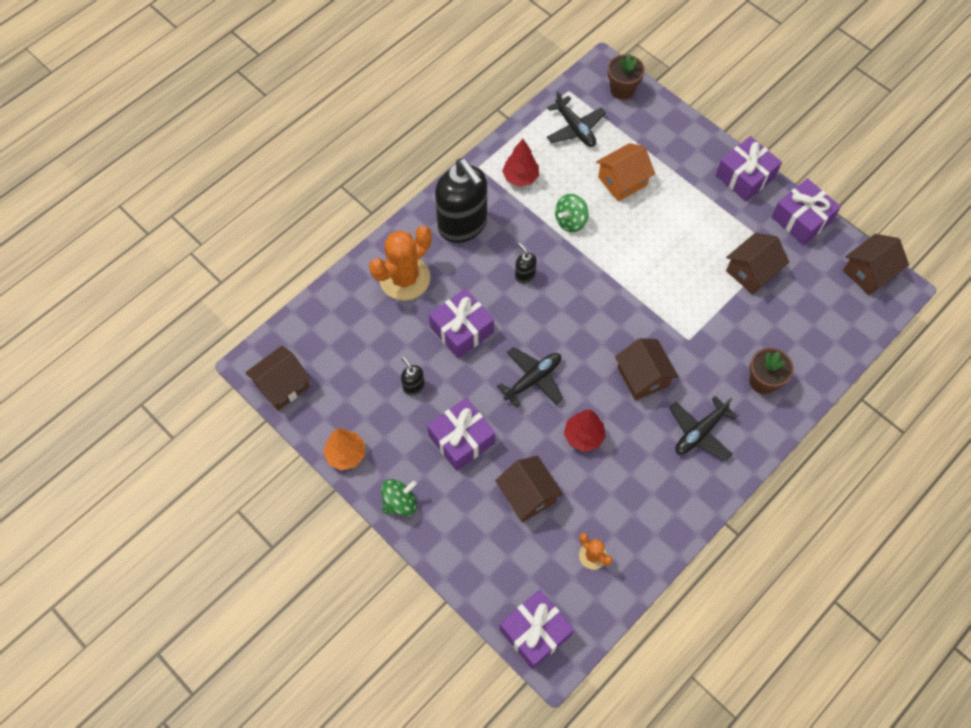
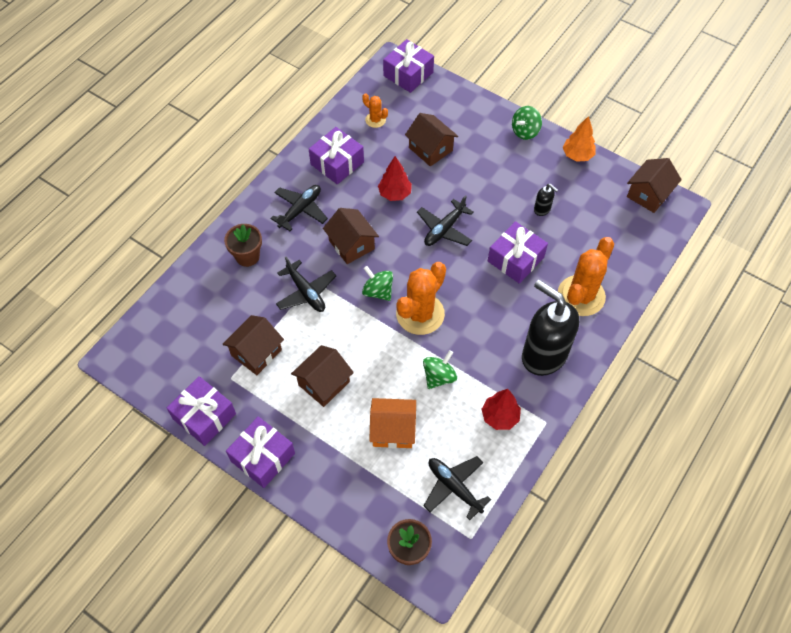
camera: 170 degrees right, 5 degrees down
(461, 439) = (491, 178): purple gift -> purple gift (337, 163)
(524, 275) = (472, 316): black soap dispenser -> none
(578, 285) = (420, 314): none -> orange cactus
(619, 317) = (378, 291): none -> green spinning top
(622, 181) = (393, 430): orange house -> orange house turned 45 degrees clockwise
(698, 328) = (306, 292): none -> black plane
(868, 272) = (141, 369): brown house -> brown house (324, 383)

